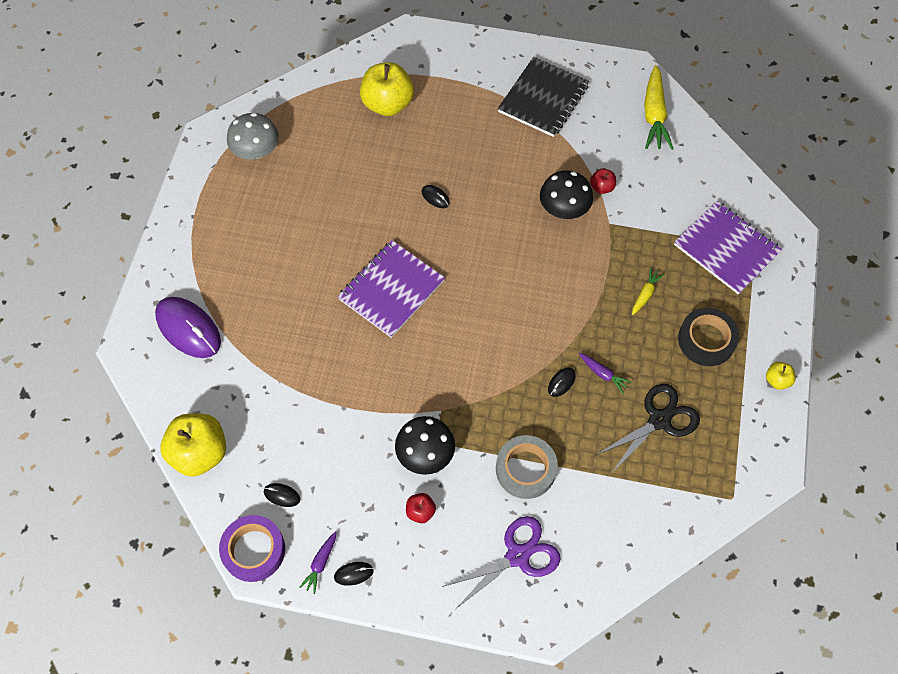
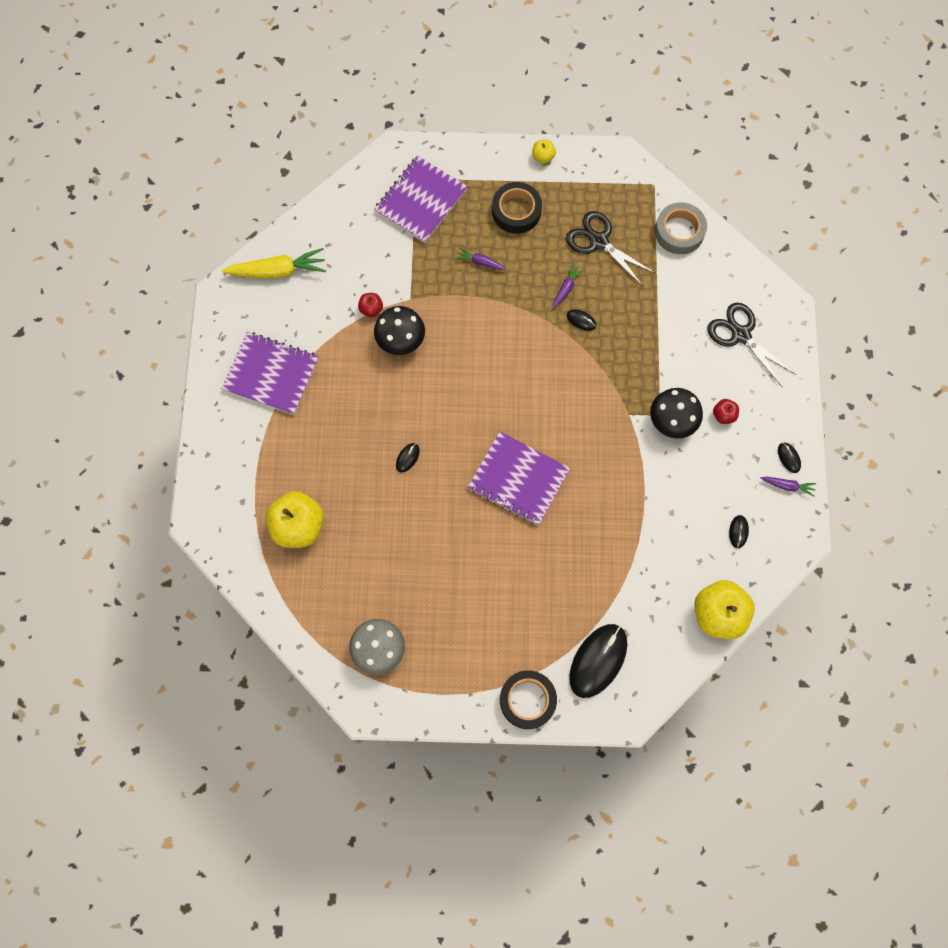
camera: 100 degrees left, 10 degrees up
(171, 261) = (527, 700): none -> black tape
(188, 329) = (598, 660): purple mouse -> black mouse
(254, 550) = (791, 543): purple tape -> none
(518, 556) = (740, 335): purple scissors -> black scissors
(525, 469) = (667, 339): grey tape -> grey tape (679, 232)
(543, 99) = (271, 374): black notebook -> purple notebook
(645, 294) = (480, 262): yellow carrot -> purple carrot

